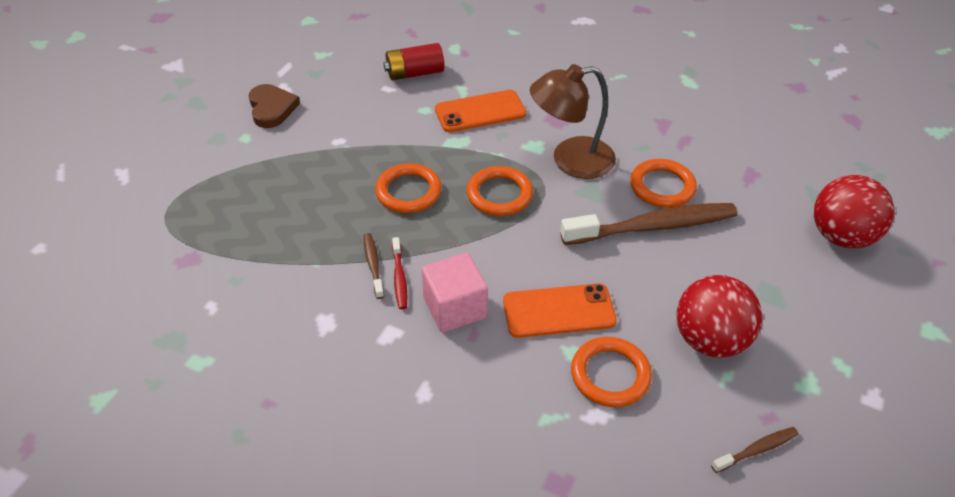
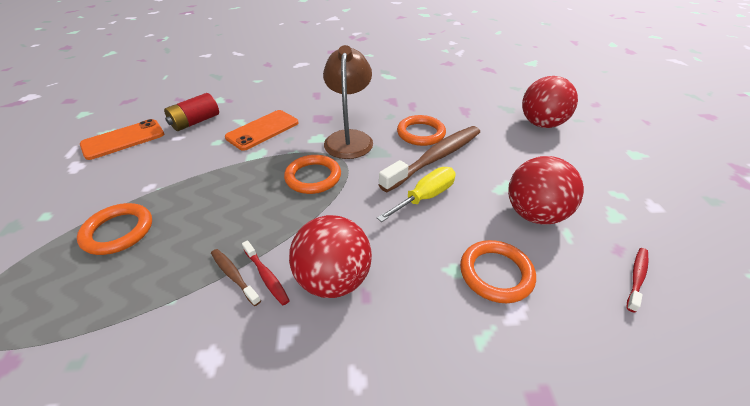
camera: 30 degrees left, 5 degrees down
(272, 108) = (68, 183): brown heart -> none
(408, 192) = (235, 202): orange ring -> orange ring (118, 231)
(454, 308) = (334, 279): pink cube -> red ball
(559, 311) = (419, 242): orange phone -> orange phone (123, 139)
(570, 160) = (349, 138): brown lamp -> brown lamp turned 135 degrees clockwise
(603, 268) = (425, 197): none -> yellow screwdriver
(757, 449) = (636, 277): brown toothbrush -> red toothbrush

